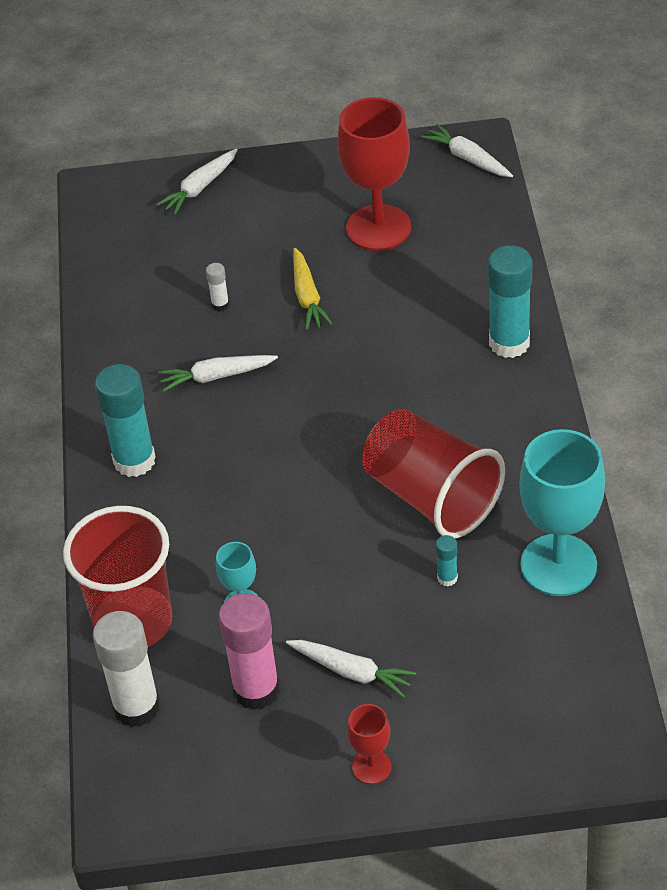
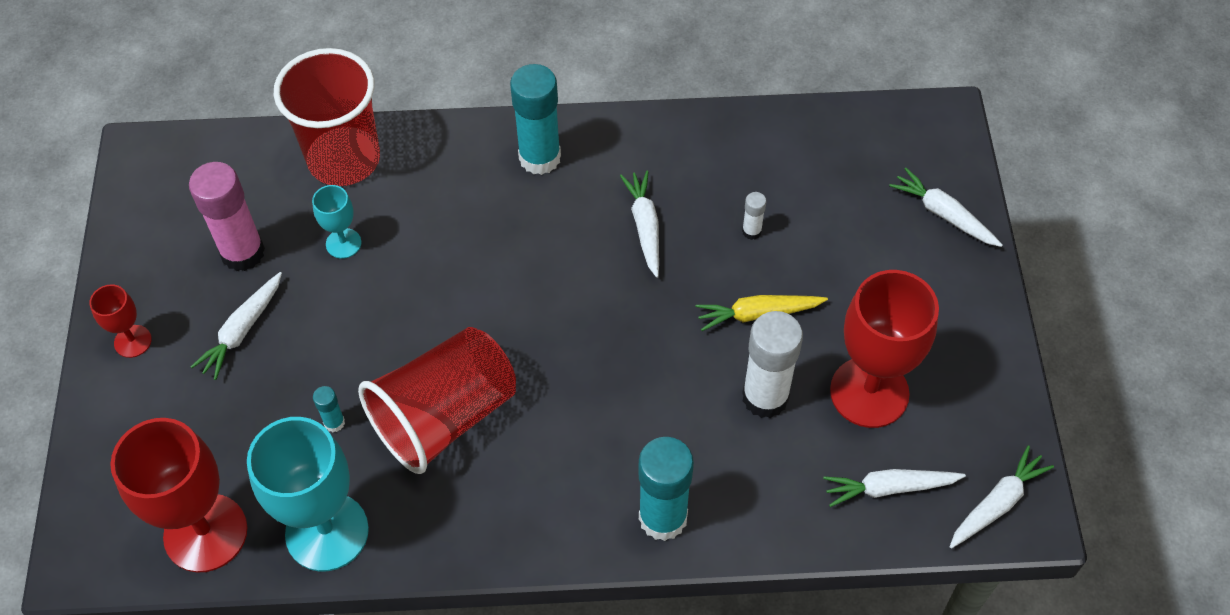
camera: 90 degrees right, 10 degrees up
(136, 707) = (249, 162): white glue stick -> white glue stick (765, 397)
(463, 215) = (889, 488): none -> white carrot
(574, 657) = (205, 533): none -> red goblet

